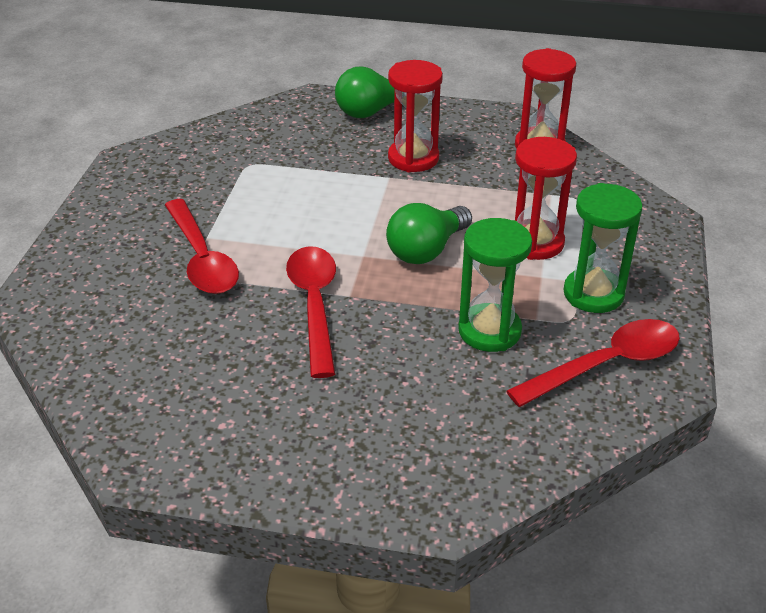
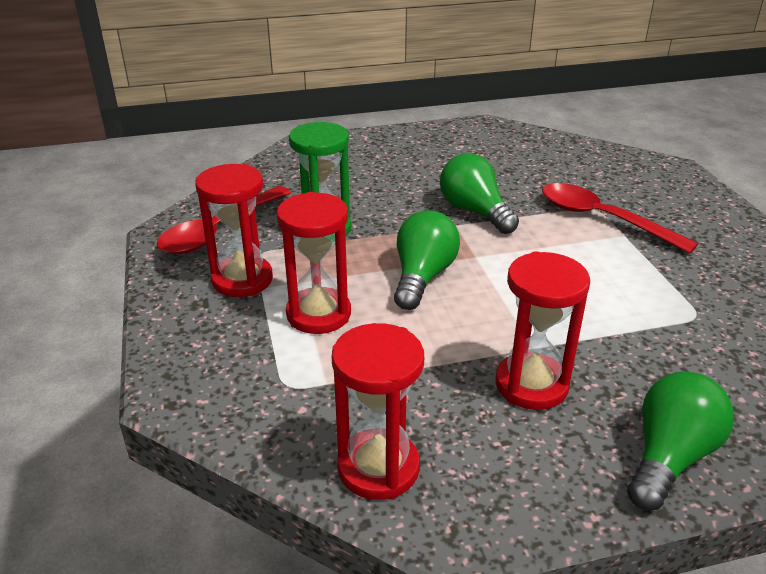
camera: 155 degrees right, 5 degrees down
(314, 306) = (475, 211): red spoon -> green light bulb
(593, 294) = (242, 280): green hourglass -> red hourglass

